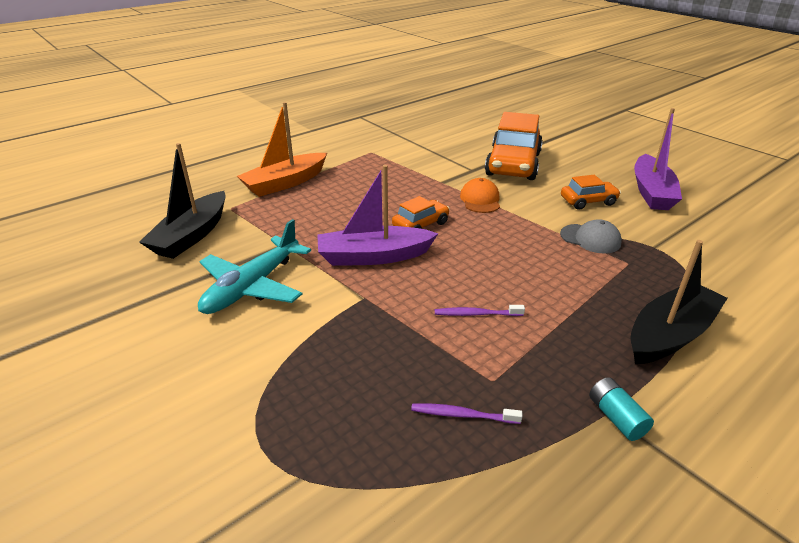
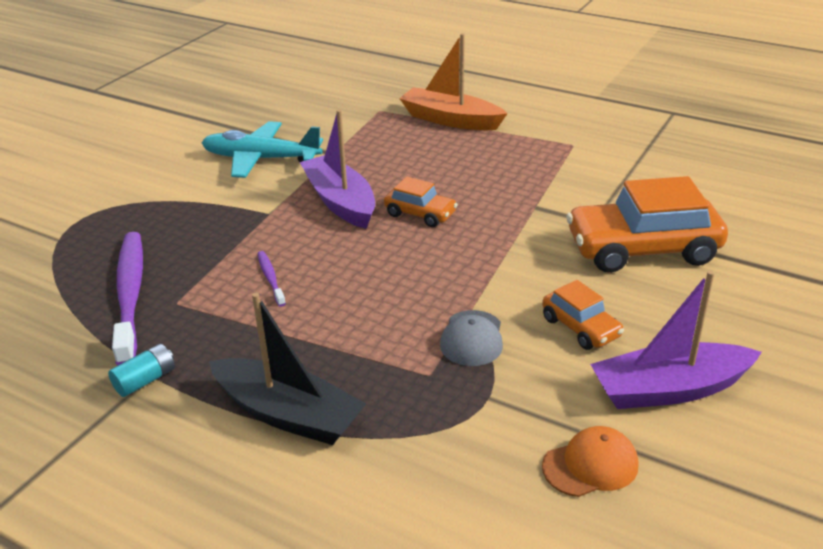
camera: 70 degrees right, 0 degrees up
(192, 235) = (322, 110): black boat -> none
(462, 415) = (130, 294): purple toothbrush -> purple toothbrush, size x2.22
(480, 199) = (512, 241): orange cap -> orange cap (590, 465)

